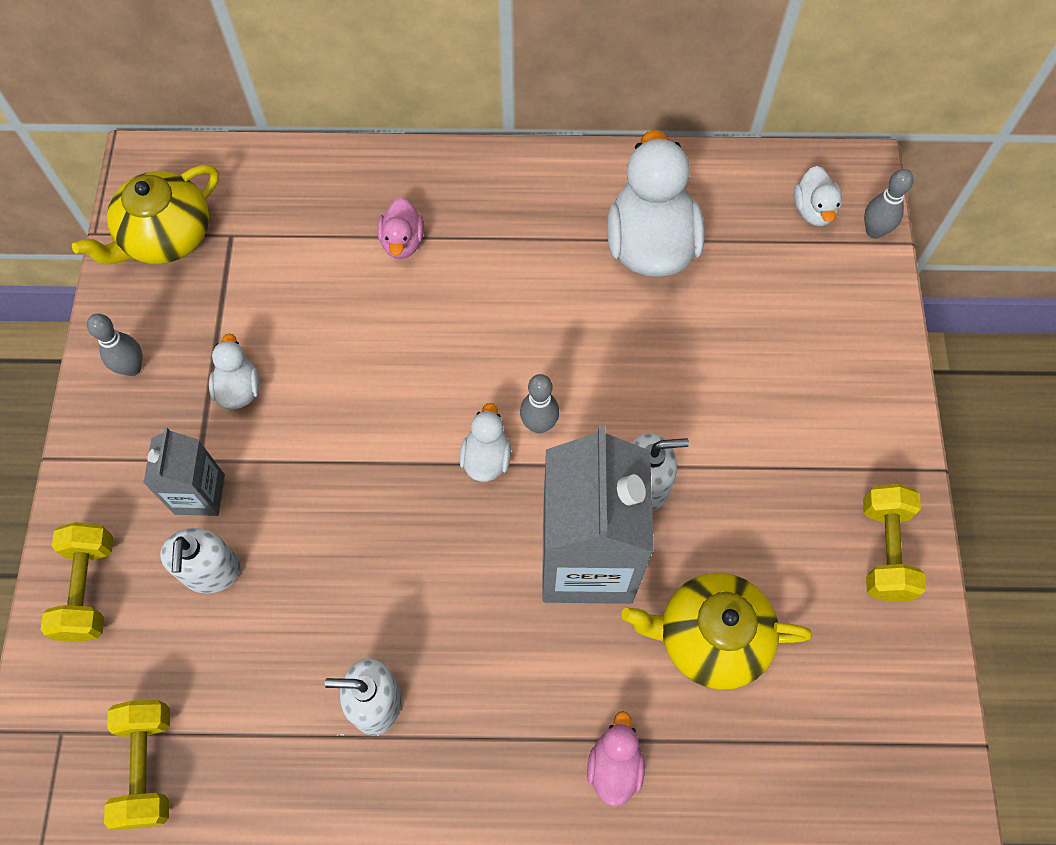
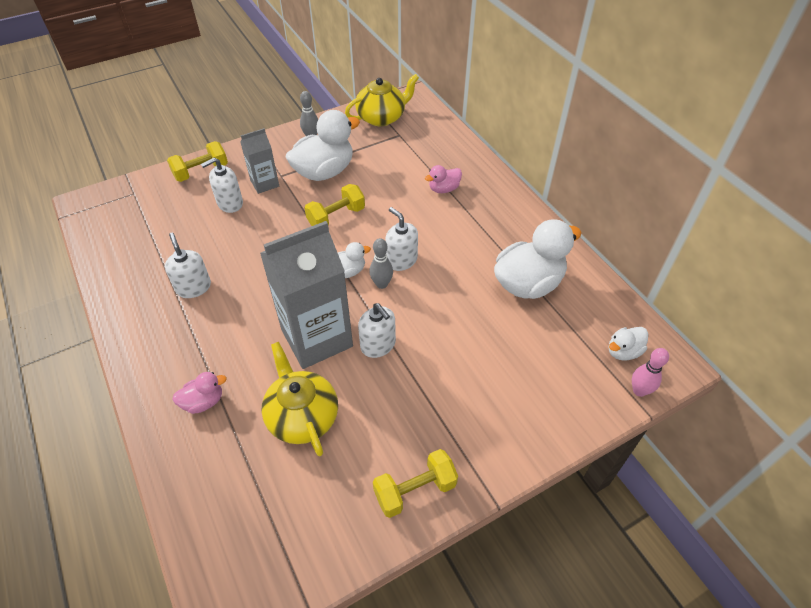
camera: 60 degrees right, 15 degrees down
(148, 767) = (129, 226): yellow dumbbell -> yellow dumbbell (336, 217)
(166, 237) = (382, 117): yellow teapot -> yellow teapot turned 135 degrees clockwise
(239, 389) = (324, 172): white duck -> white duck, size x2.04
(510, 375) = (401, 260): none -> white soap dispenser
(874, 231) = (639, 391): grey bowling pin -> pink bowling pin

